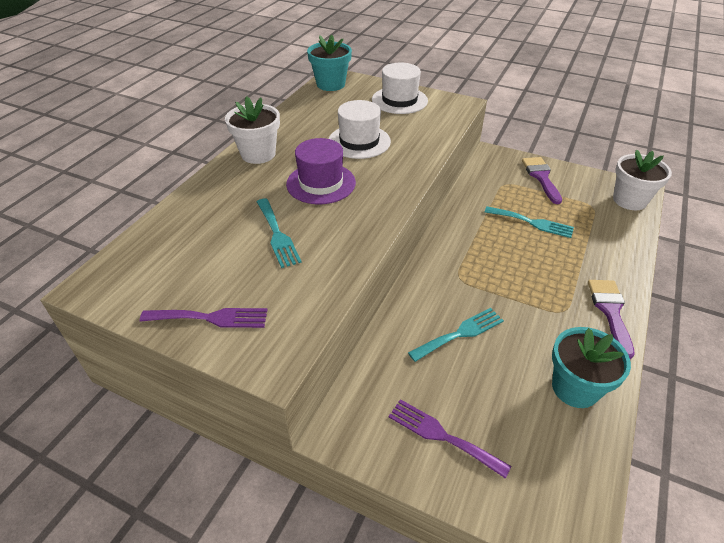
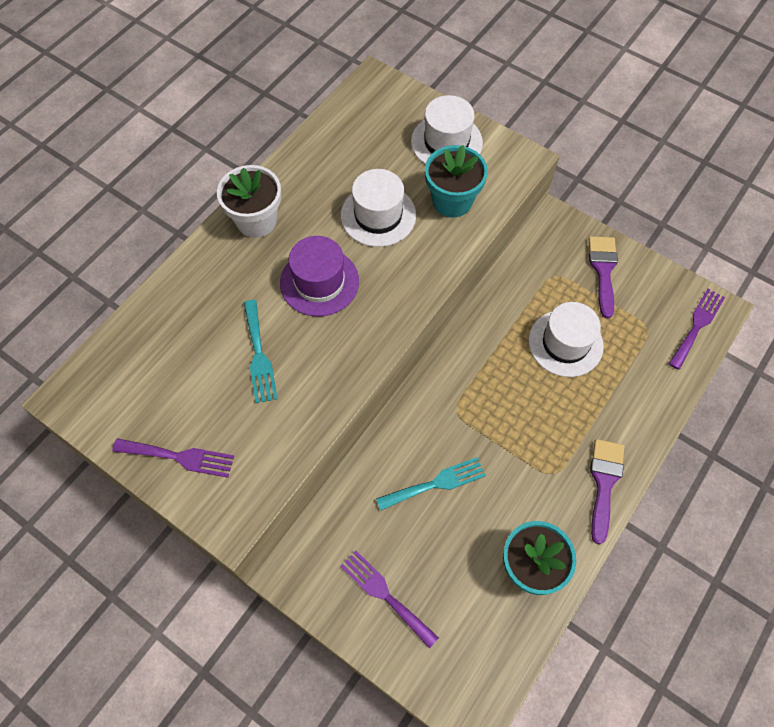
camera: 10 degrees right, 20 degrees up
(330, 84) = (366, 97): turquoise flower pot -> turquoise flower pot (452, 201)
(532, 222) = (565, 343): turquoise fork -> white hat
(629, 200) = (697, 325): white flower pot -> purple fork

